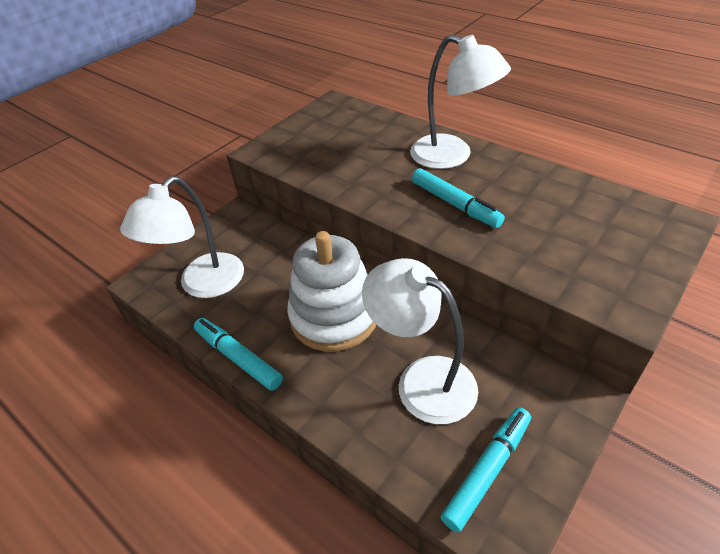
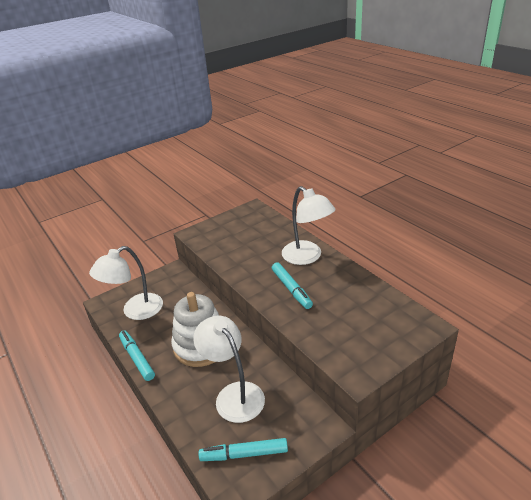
camera: 15 degrees right, 10 degrees down
(487, 471) = (245, 454): turquoise marker -> turquoise marker turned 150 degrees counterclockwise

